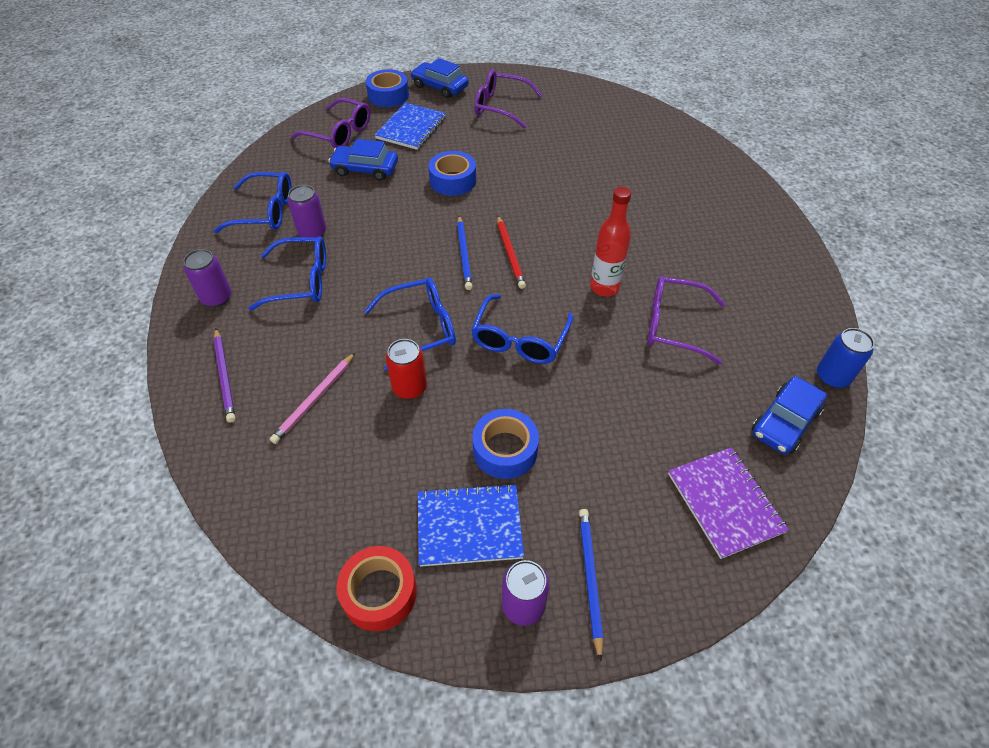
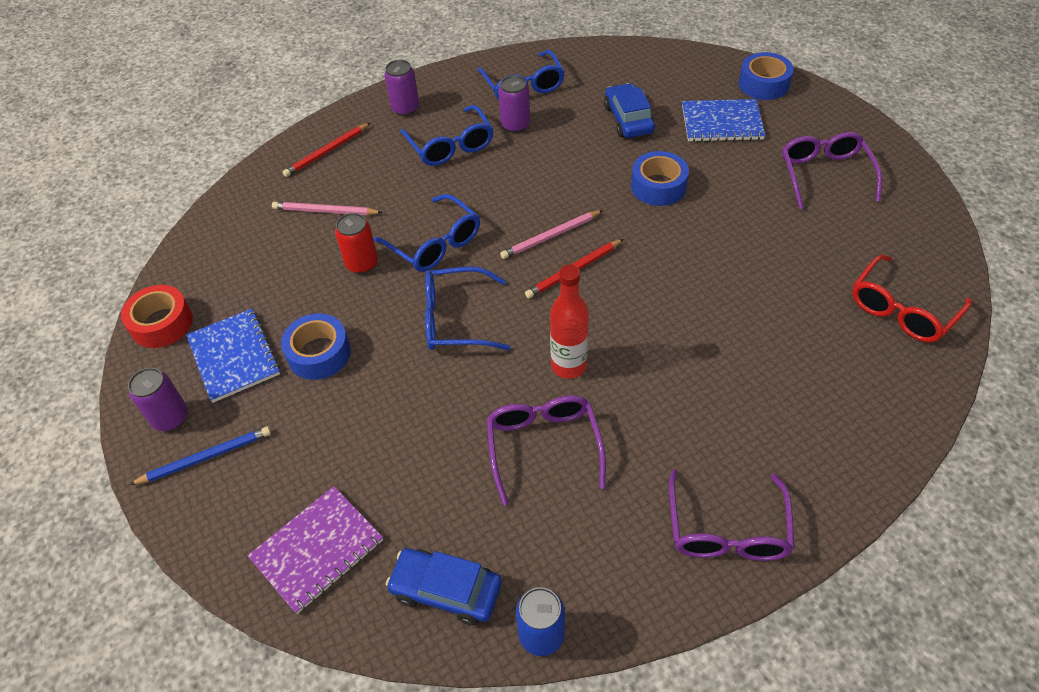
camera: 70 degrees right, 0 degrees up
(225, 376) = (327, 152): purple pencil -> red pencil
(339, 133) = (670, 79): purple glasses -> purple glasses (727, 530)
(440, 87) = (817, 114): blue car -> none
(464, 254) = (550, 236): blue pencil -> pink pencil
(635, 125) = (902, 310): none -> red glasses

